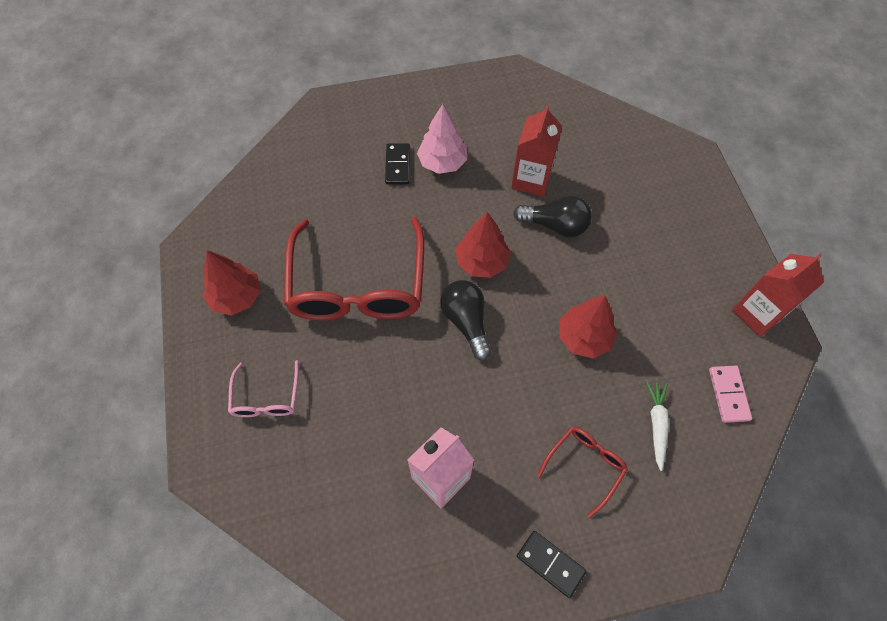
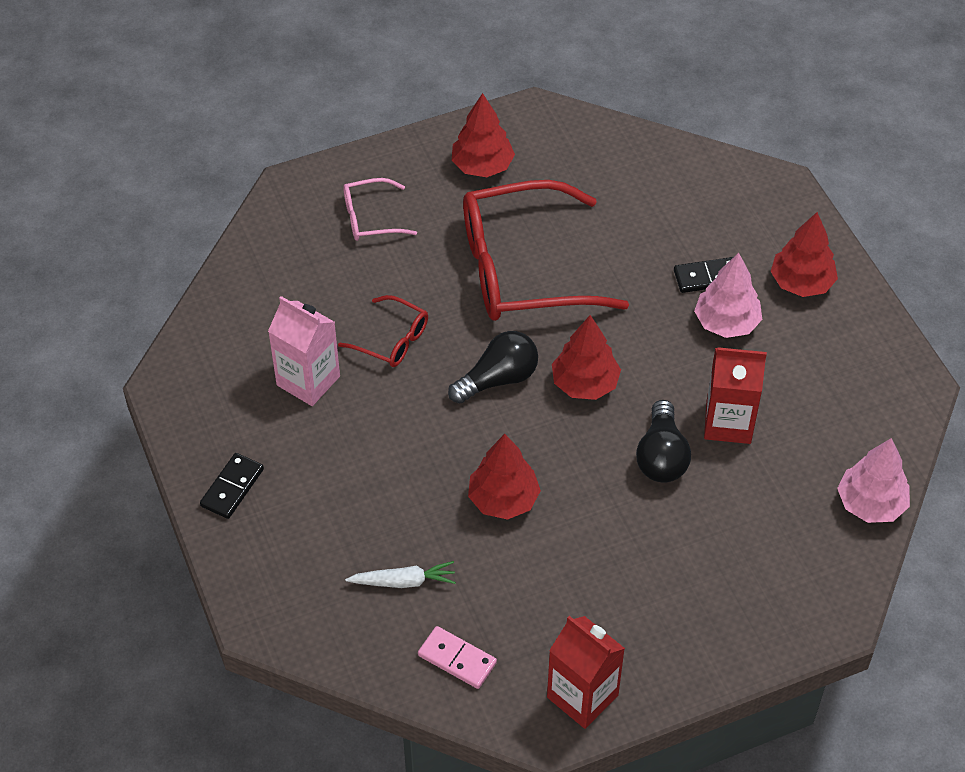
camera: 80 degrees right, 10 degrees down
(416, 113) = (801, 283): none -> red tree
(585, 466) = (342, 511): red glasses -> red glasses (392, 340)
(606, 117) = (870, 504): none -> pink tree
(728, 394) = (457, 659): pink domino -> pink domino turned 45 degrees clockwise

